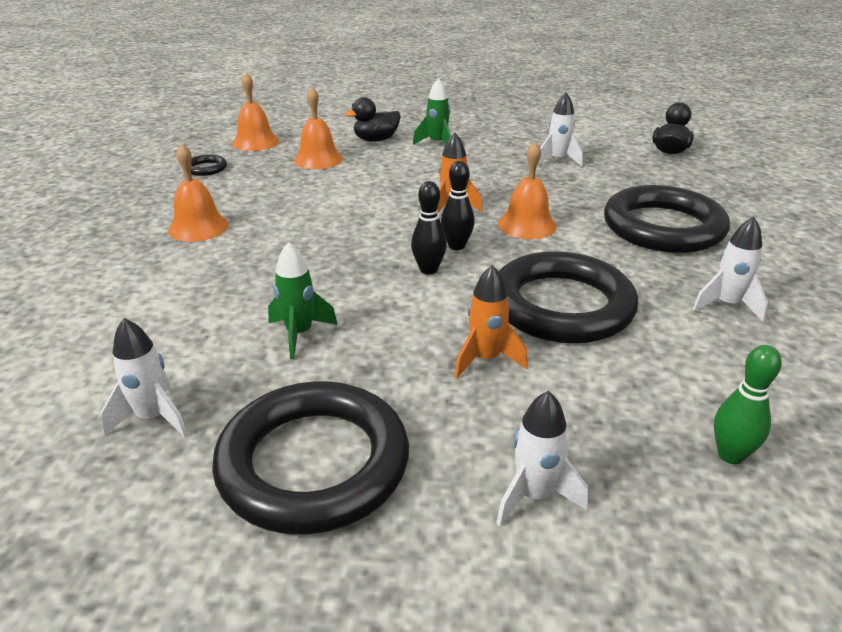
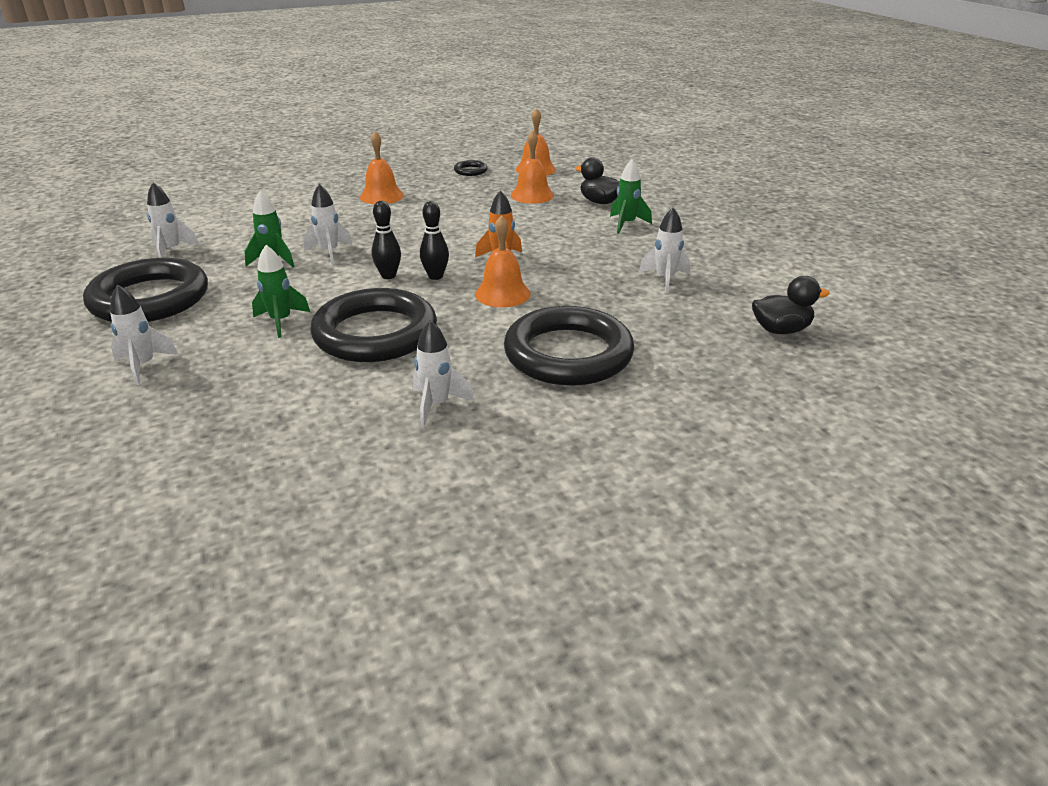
camera: 60 degrees right, 0 degrees up
(323, 292) = (329, 252): none -> white rocket
(485, 359) = (281, 321): orange rocket -> green rocket
(730, 455) = (212, 430): green bowling pin -> none

